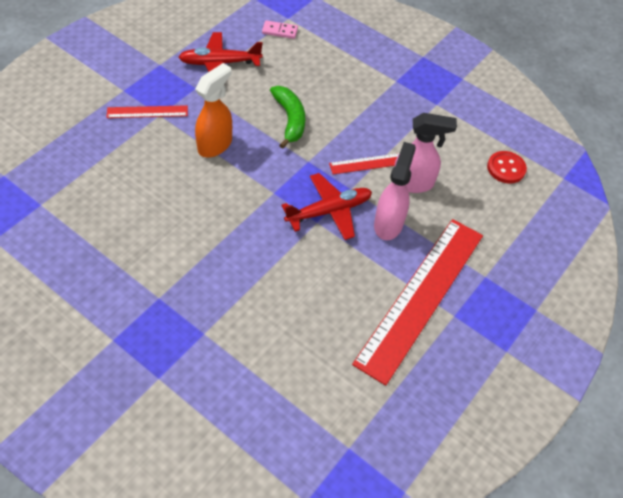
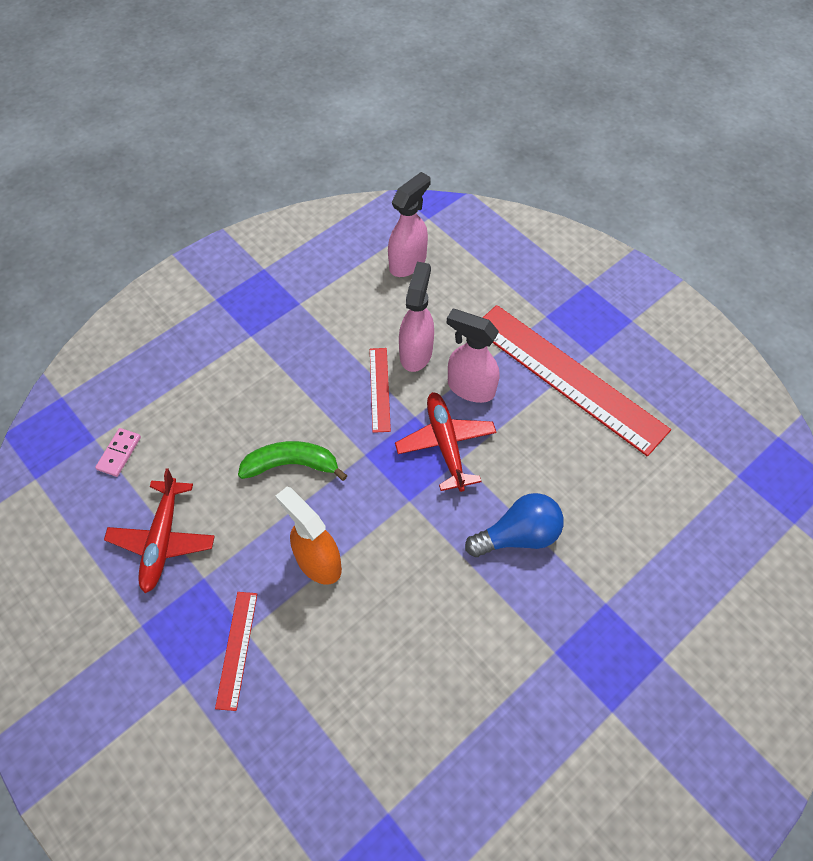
camera: 75 degrees left, 5 degrees up
(255, 267) = (518, 535): none -> blue light bulb
(506, 168) = (408, 263): red button -> pink spray bottle

